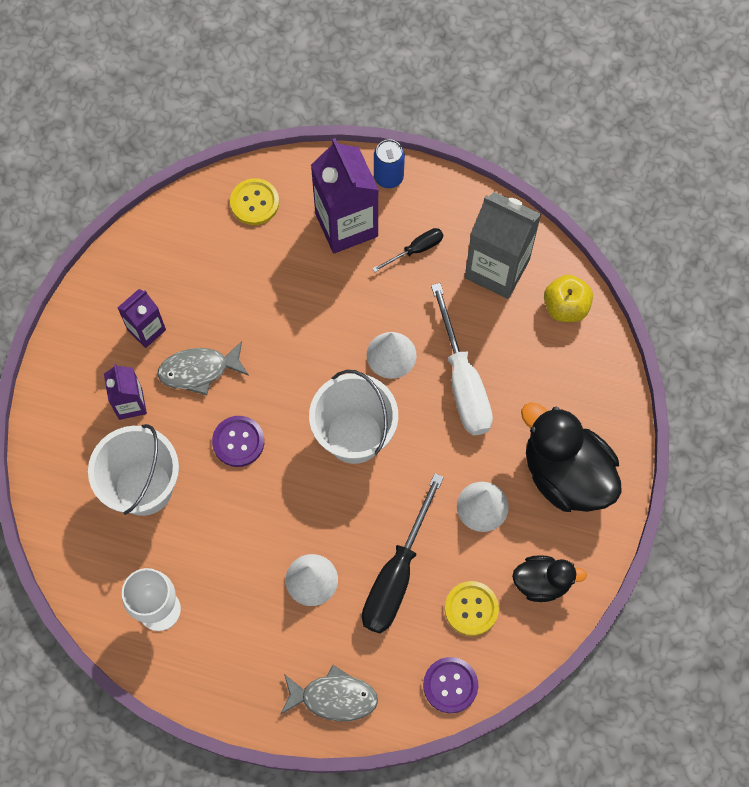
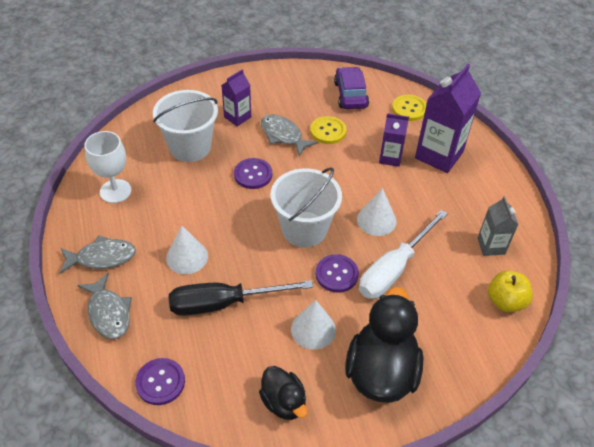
camera: 55 degrees right, 20 degrees down
(146, 330) = (288, 102): purple carton -> purple carton (390, 158)
(184, 250) = (350, 94): none -> purple car
(252, 670) = (102, 257): none -> grey fish
(388, 177) = (490, 159): blue can -> none
(416, 250) = (458, 196): black screwdriver -> none
(433, 441) = (336, 274): none -> purple button
(471, 609) = (229, 364): yellow button -> yellow button (328, 131)
(497, 269) = (491, 246): grey carton -> grey carton, size x0.56

